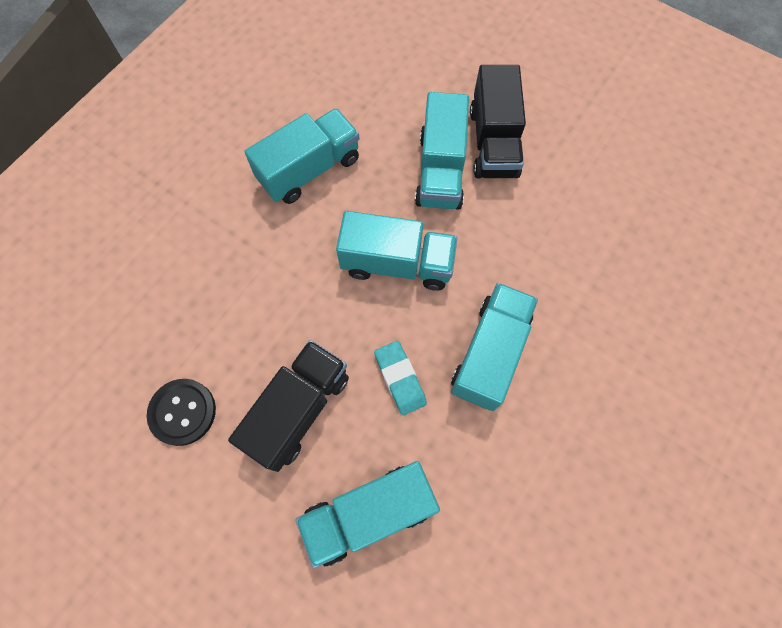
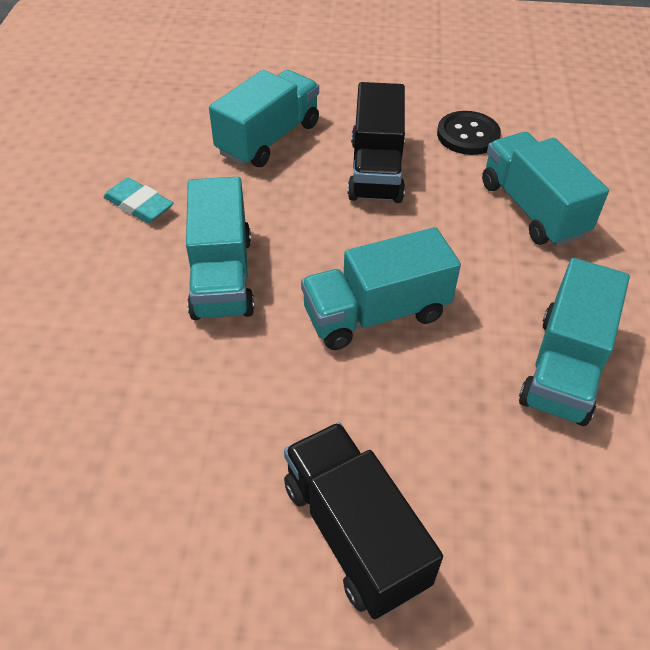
camera: 150 degrees right, 20 degrees down
(400, 379) = (301, 223): turquoise eraser -> turquoise eraser (139, 205)
(440, 170) = (402, 448): turquoise truck -> turquoise truck (532, 209)

